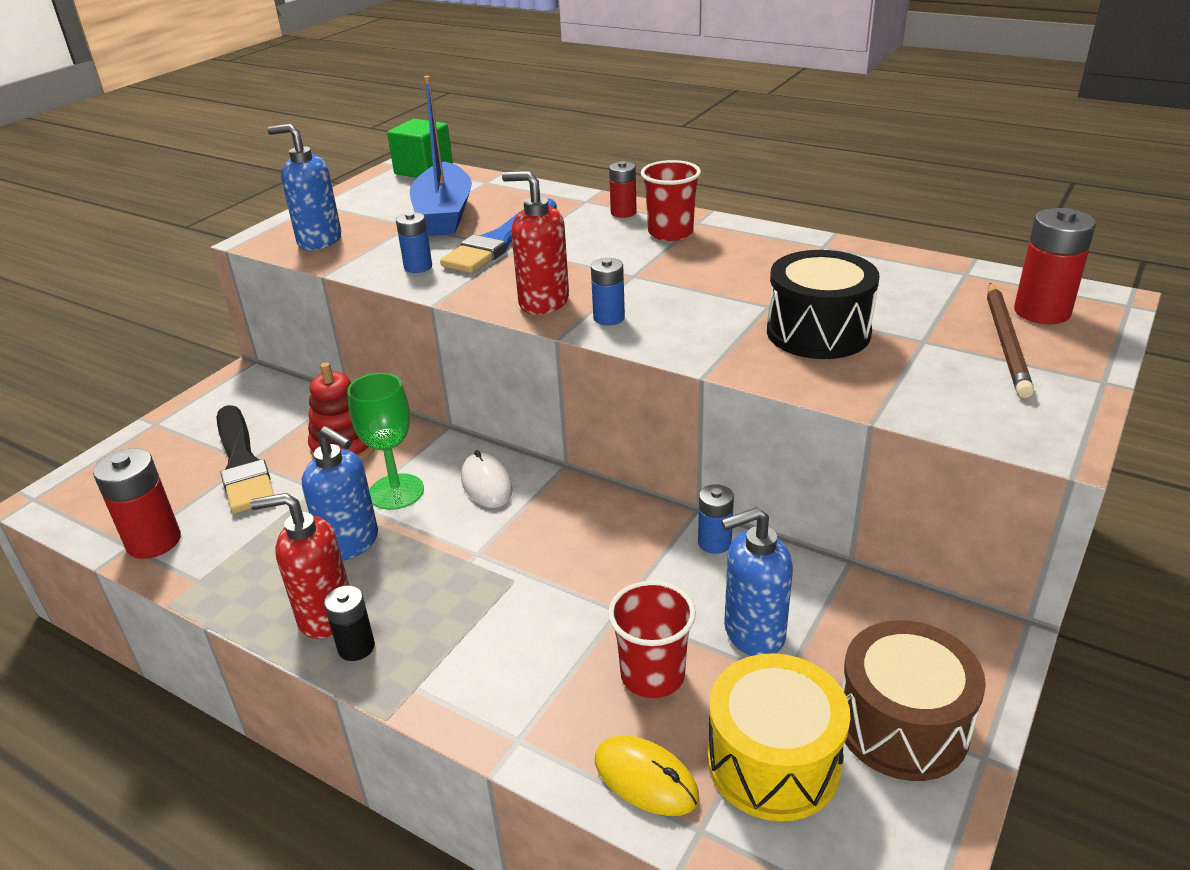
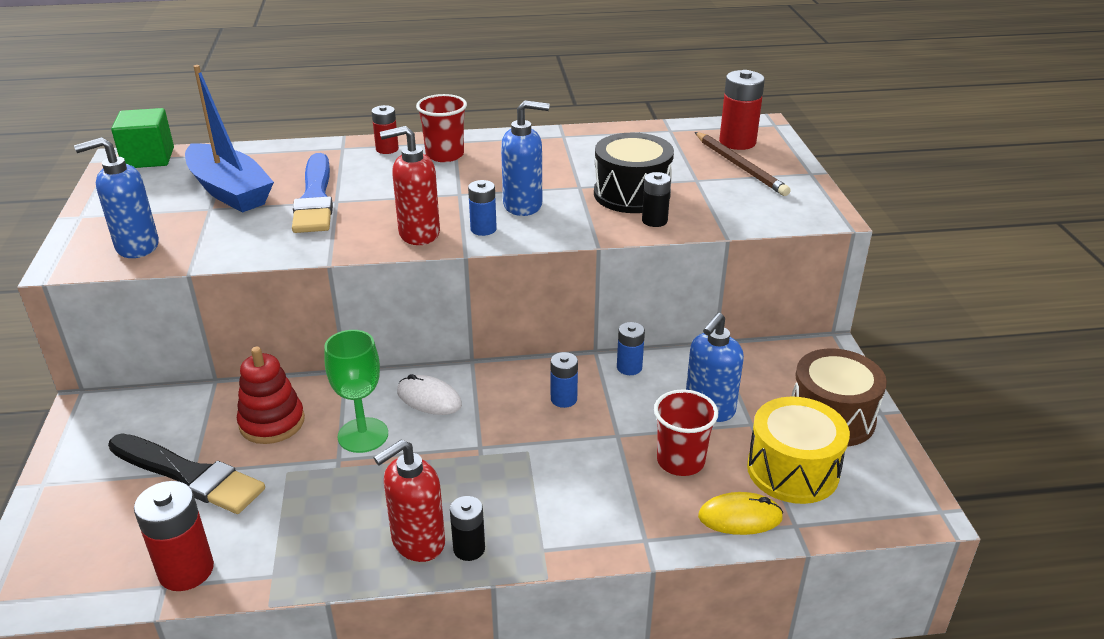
camera: 40 degrees left, 0 degrees up
(350, 543) = (372, 486): blue soap dispenser -> blue soap dispenser (523, 205)
(418, 267) = (271, 240): blue battery -> blue battery (563, 399)
(805, 370) = (654, 221): none -> black battery

